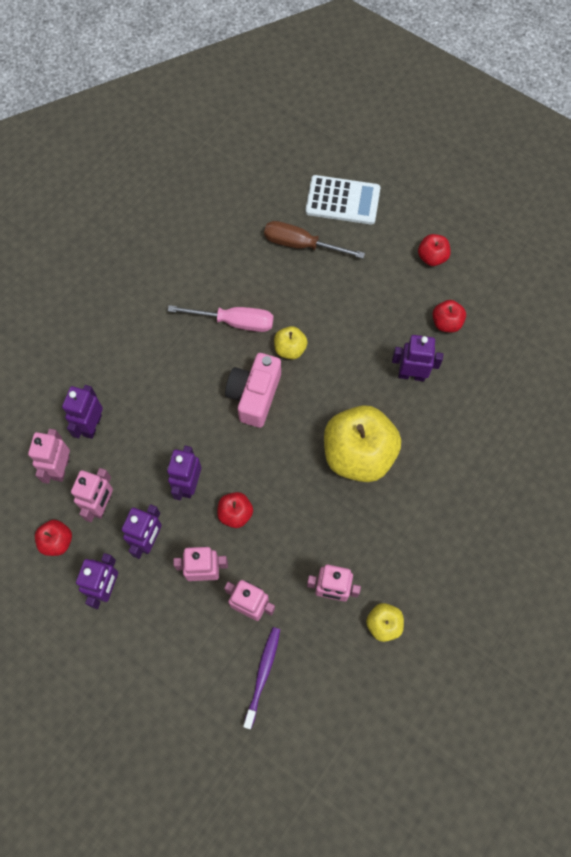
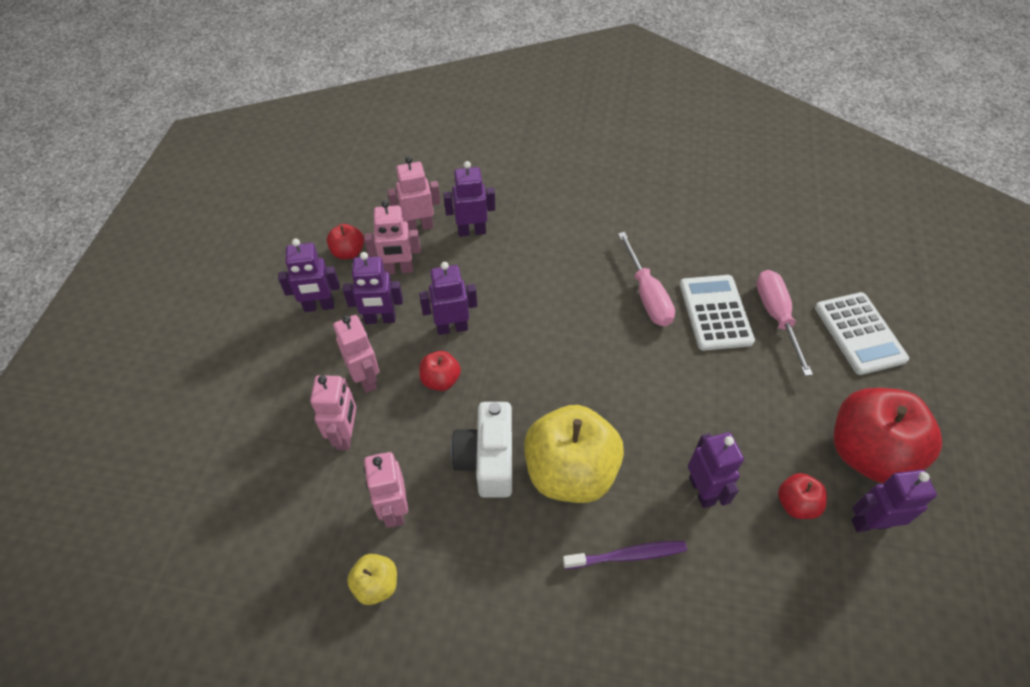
camera: 65 degrees right, 15 degrees down
(254, 395) = (578, 344): pink camera -> none
(263, 674) = (274, 478): purple toothbrush -> purple toothbrush (627, 555)
(276, 283) = (715, 313): none -> white calculator
(290, 349) = (651, 355): yellow apple -> none
(301, 244) = (776, 317): brown screwdriver -> pink screwdriver
(322, 507) = (487, 460): none -> white camera
(432, 257) = (868, 453): red apple -> red apple, size x2.16
(477, 288) = (870, 523): none -> purple robot

